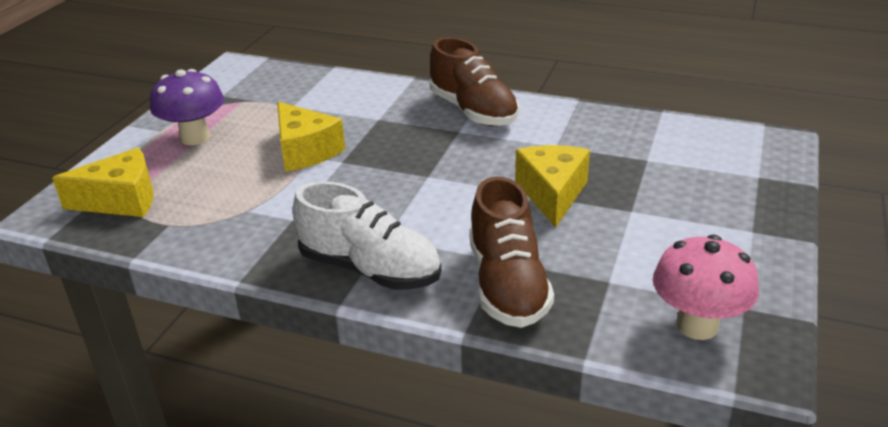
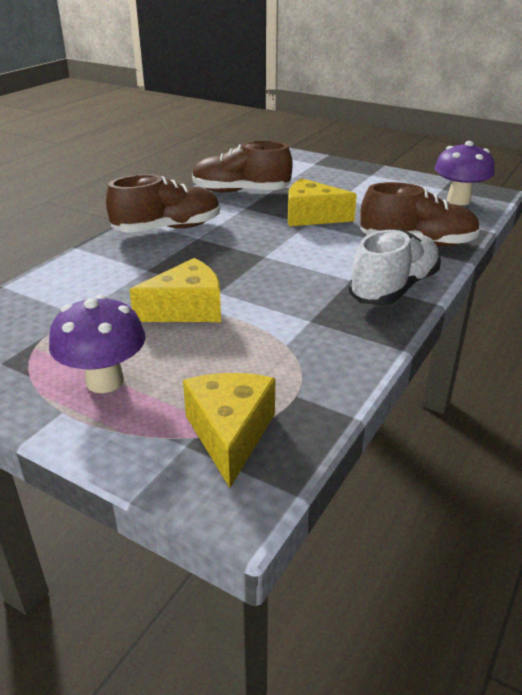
camera: 80 degrees left, 0 degrees up
(604, 136) = (241, 191): none -> brown shoe
(697, 325) = (458, 200): pink mushroom -> purple mushroom

